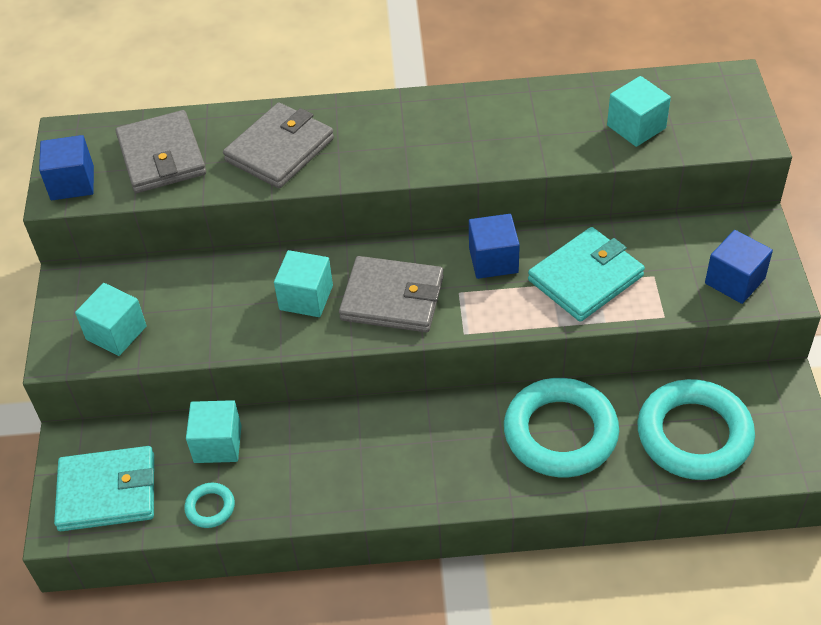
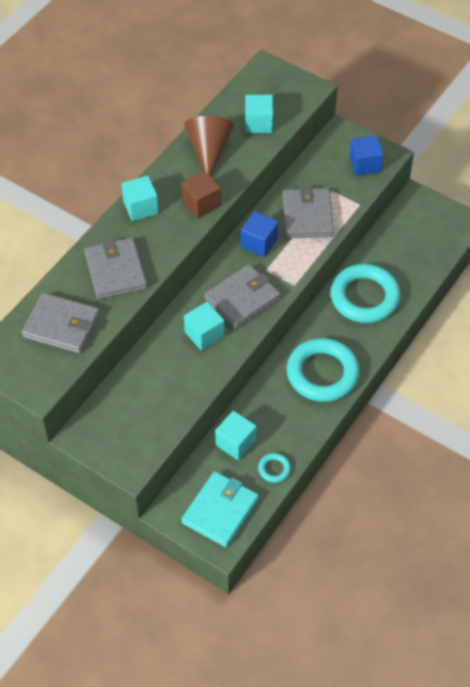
camera: 55 degrees left, 5 degrees up
(72, 183) = (37, 379): blue cube -> none
(116, 333) = (143, 433): turquoise cube -> turquoise cube (140, 207)
(454, 155) = (201, 203): none -> brown cube
(541, 113) = (209, 150): none -> brown cone
(585, 278) = (307, 216): turquoise wallet -> grey wallet
(694, 435) = (413, 249): turquoise ring -> turquoise ring (322, 373)

